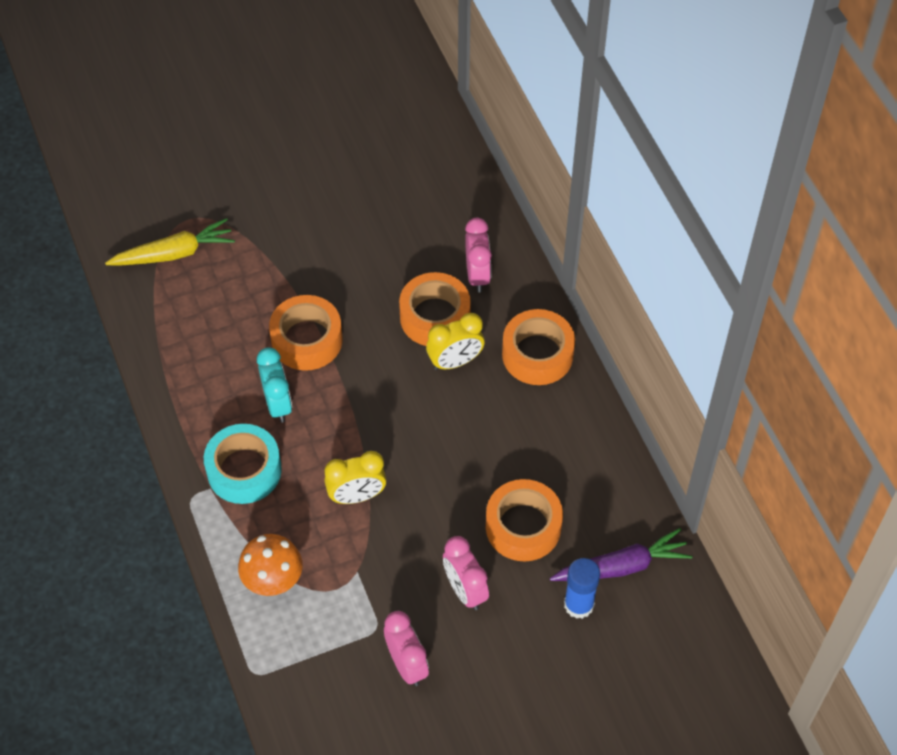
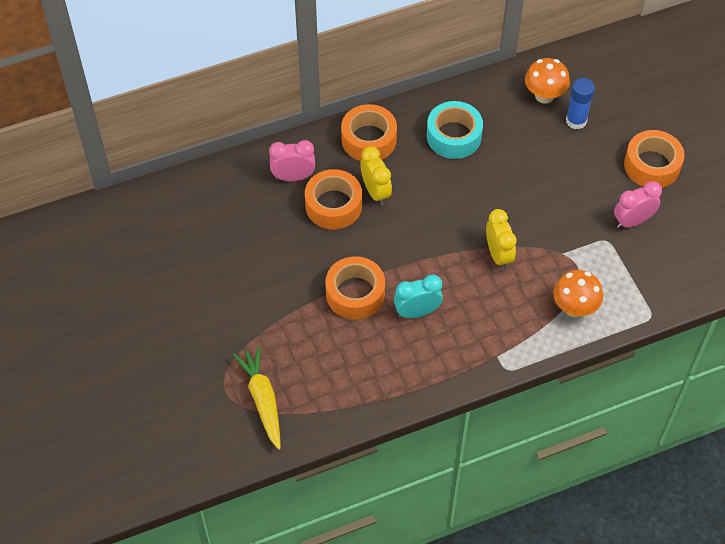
camera: 90 degrees left, 0 degrees up
(244, 470) = (480, 333): turquoise tape -> turquoise tape (454, 136)
(465, 590) = (571, 186): pink clock -> none
(523, 526) = (517, 151): orange tape -> orange tape (652, 165)
(621, 566) = (544, 95): purple carrot -> orange mushroom

